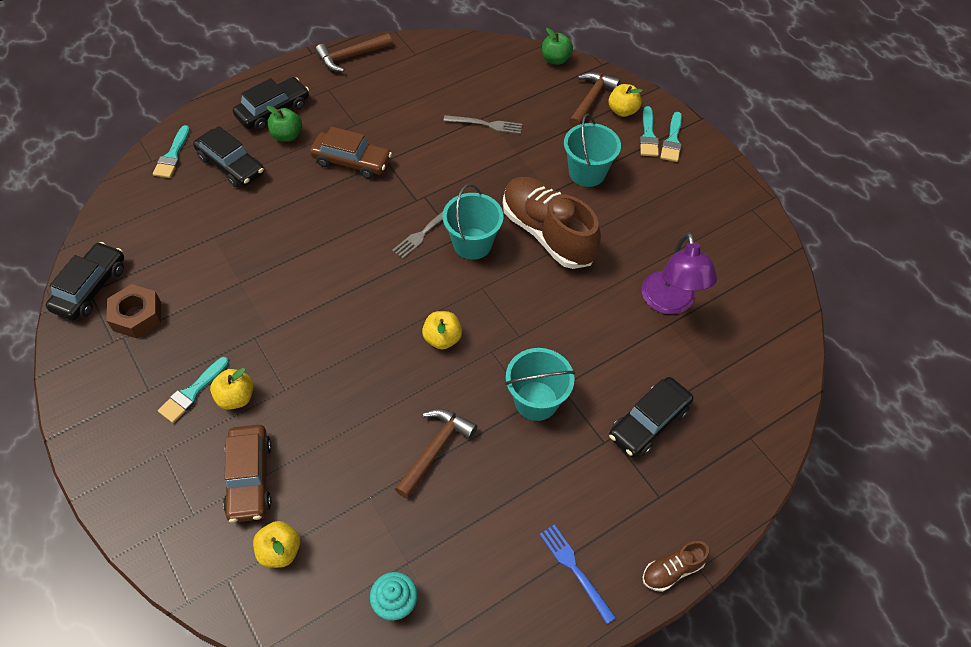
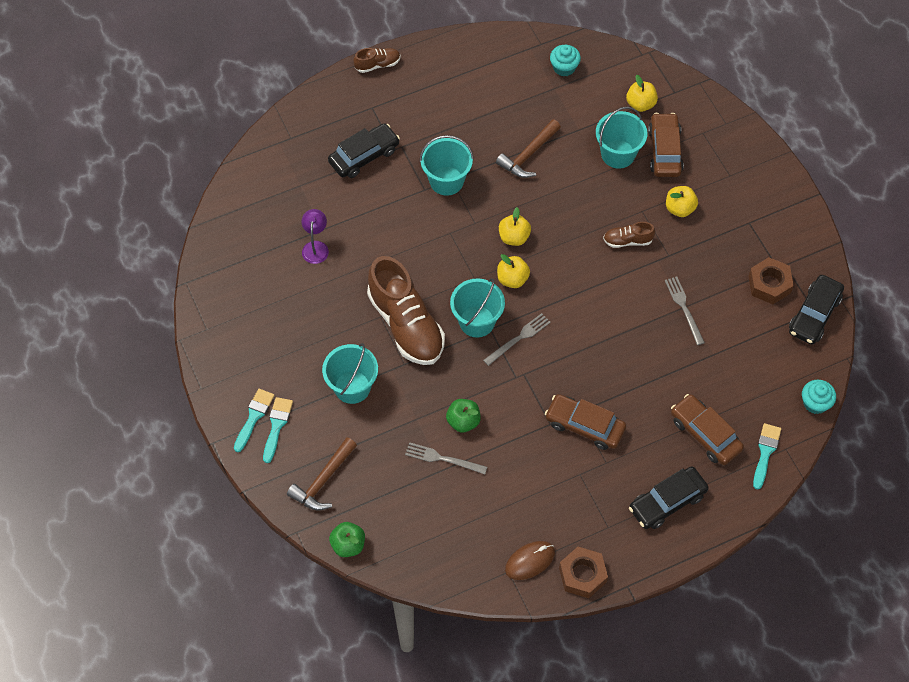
camera: 170 degrees left, 5 degrees up
(111, 202) = (815, 403): none -> turquoise cupcake
(192, 392) = (714, 216): turquoise brush -> none
(231, 165) = (705, 434): black car -> brown car
(241, 279) = (684, 308): none -> grey fork
(287, 135) = (651, 466): green apple -> green apple (463, 421)
(304, 349) = (627, 241): none -> brown shoe
(314, 465) = (618, 154): none -> turquoise bucket
(351, 56) = (582, 575): brown hammer -> brown nut
(397, 62) = (530, 561): none -> brown mouse
(575, 570) = (442, 72): blue fork -> none
(622, 111) = (293, 461): yellow apple -> yellow apple (512, 279)
(670, 303) = (316, 247): purple lamp -> purple lamp, size x0.58

